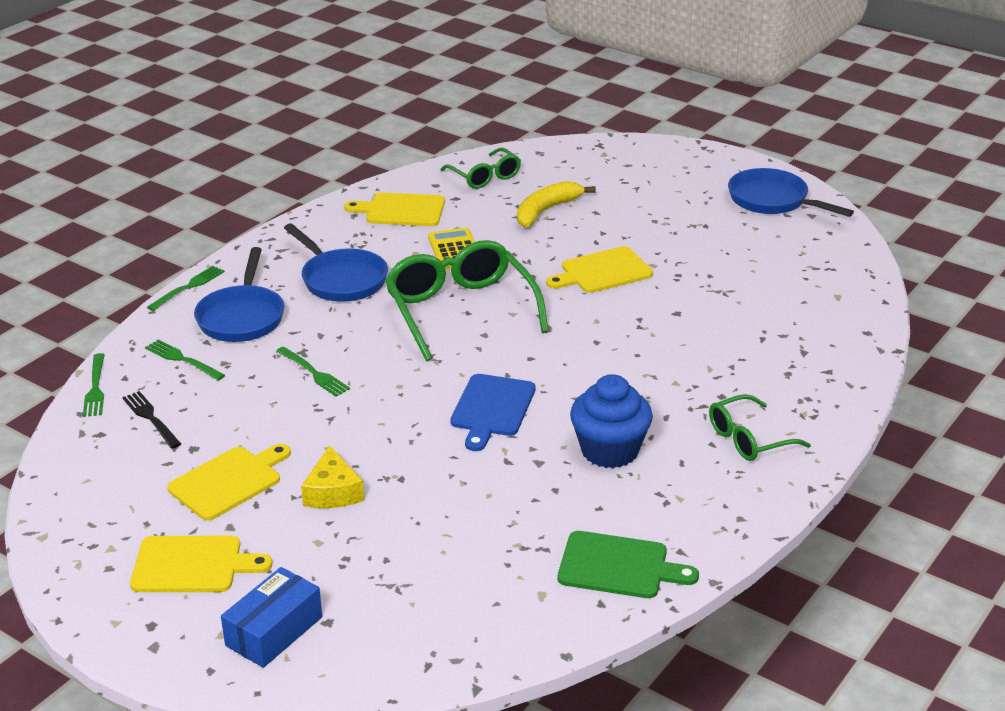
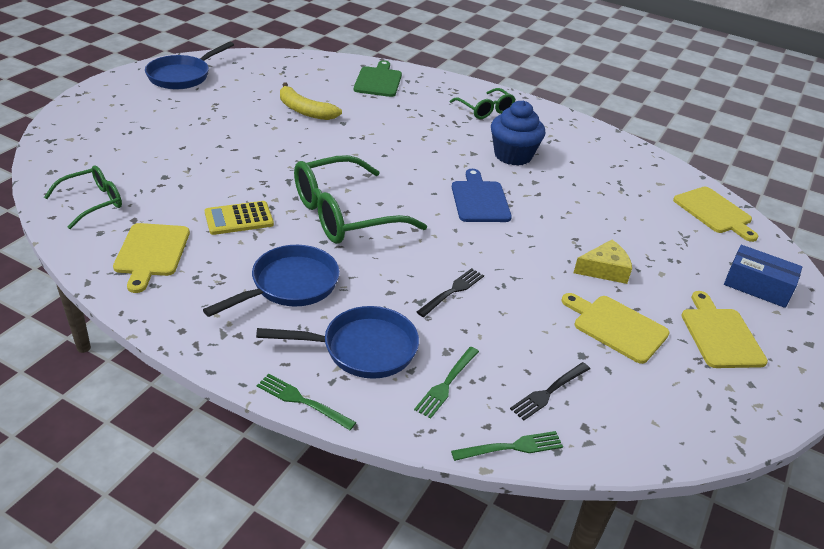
camera: 100 degrees left, 5 degrees up
(314, 373) = (452, 291): green fork -> black fork
(492, 409) = (480, 200): blue cutting board -> blue cutting board turned 105 degrees counterclockwise
(546, 211) = (174, 170): yellow banana -> yellow banana (304, 110)
(602, 272) = (283, 148): yellow cutting board -> yellow cutting board (714, 212)
(618, 566) = (621, 157): green cutting board -> green cutting board (378, 81)

